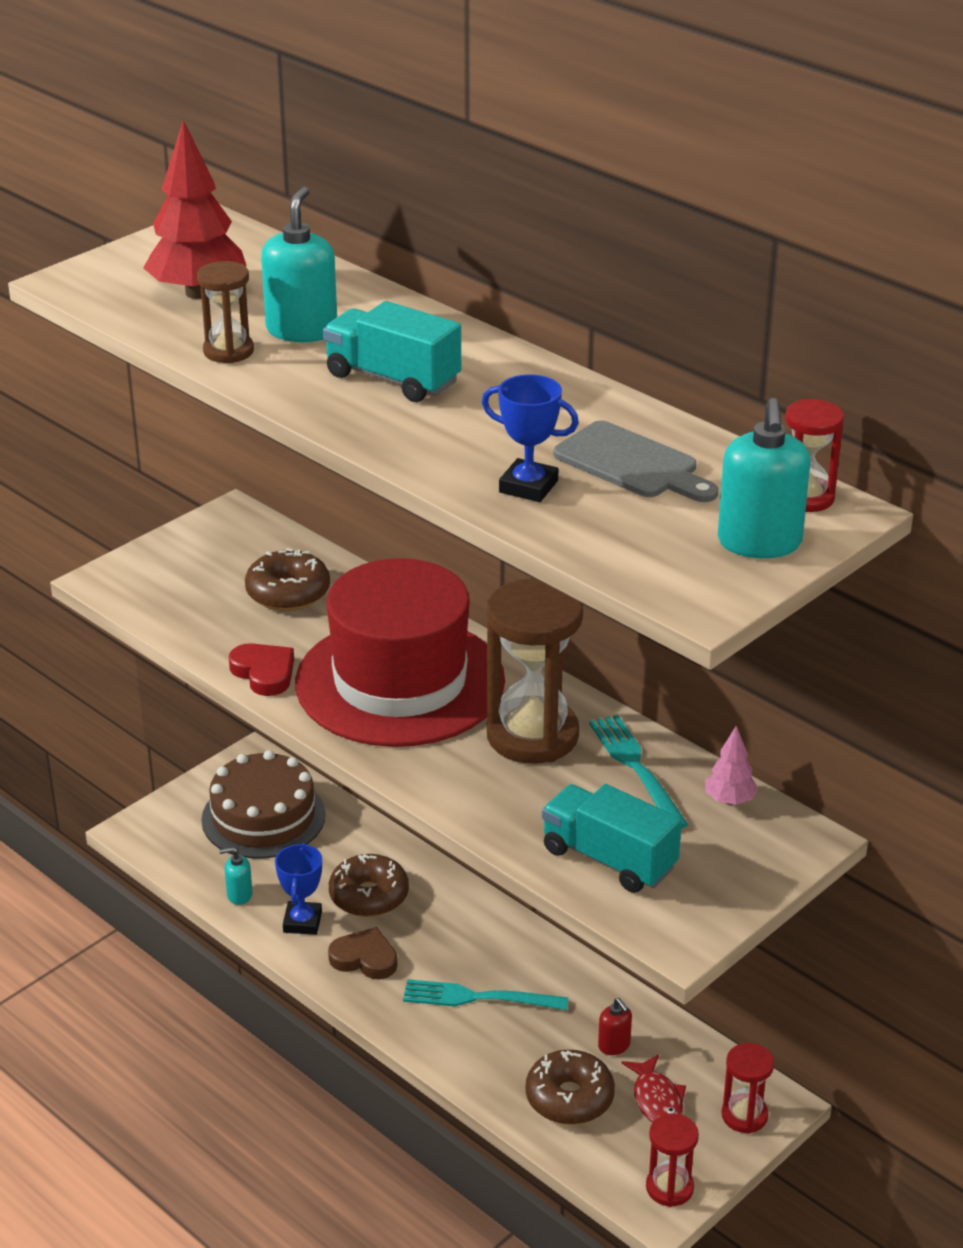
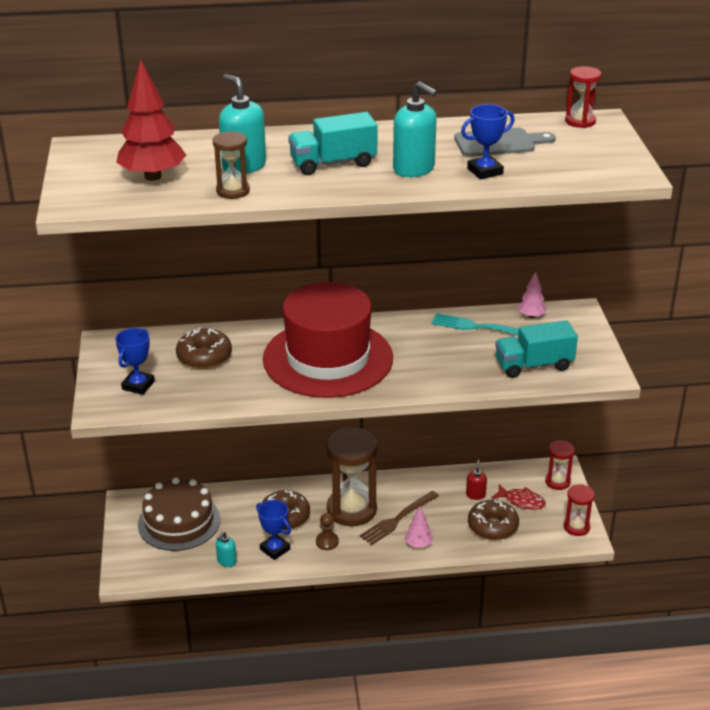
camera: 50 degrees left, 0 degrees up
(177, 580) = (138, 385): none -> blue trophy
(264, 673) = (262, 395): red heart -> none
(364, 958) = (327, 542): brown heart -> brown pawn
(453, 1044) = (418, 544): none -> pink tree
(477, 998) = (397, 519): turquoise fork -> brown fork
(532, 735) = (420, 342): brown hourglass -> brown hourglass (351, 509)
(614, 1045) = (475, 495): red soap dispenser -> red soap dispenser turned 90 degrees counterclockwise
(759, 543) = (603, 144): turquoise soap dispenser -> turquoise soap dispenser (414, 169)

